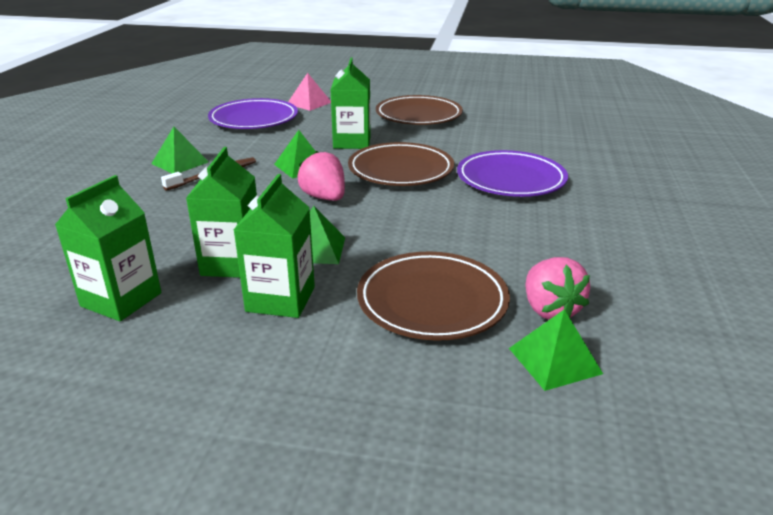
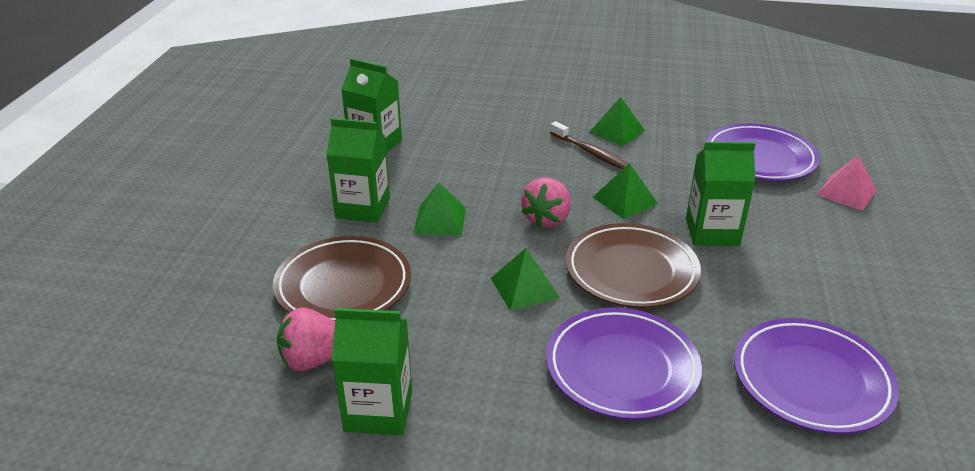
camera: 90 degrees right, 5 degrees up
(232, 263) = (419, 181): green carton -> green carton (378, 410)
(324, 198) = (547, 219): pink strawberry -> pink strawberry turned 150 degrees clockwise
(418, 115) = (849, 291): brown plate -> none
(502, 133) = (811, 380): none -> purple plate
(554, 360) = (241, 351): green pyramid -> green pyramid (524, 287)

